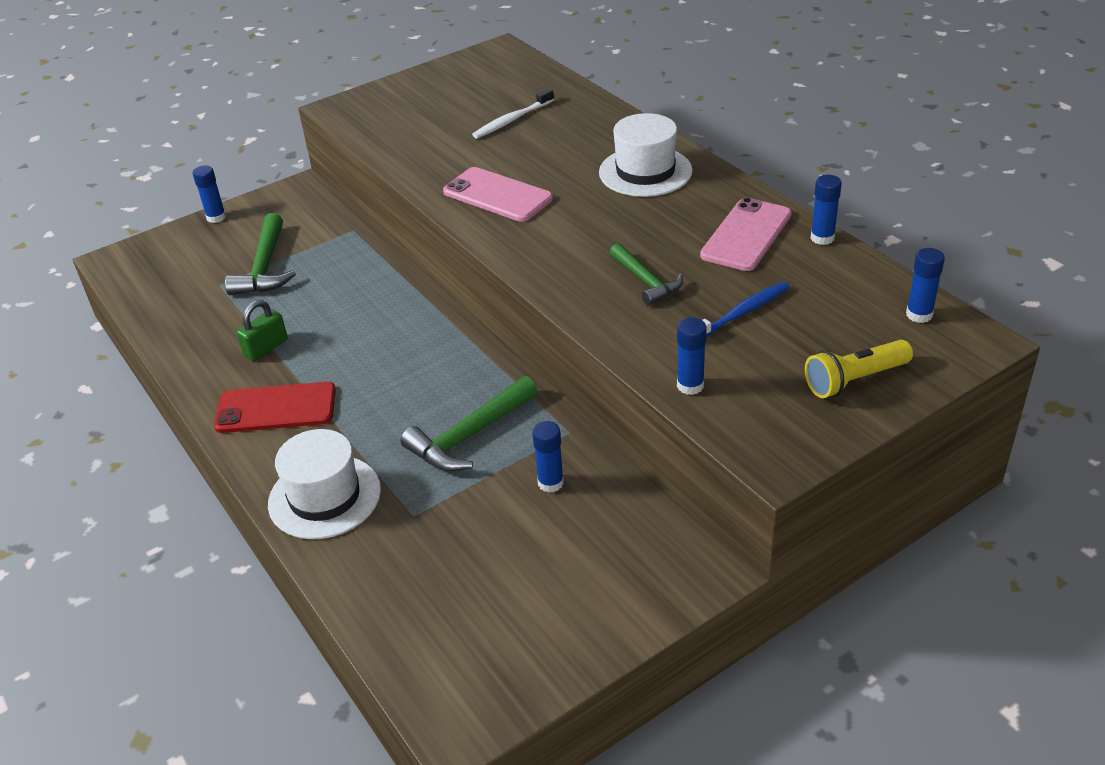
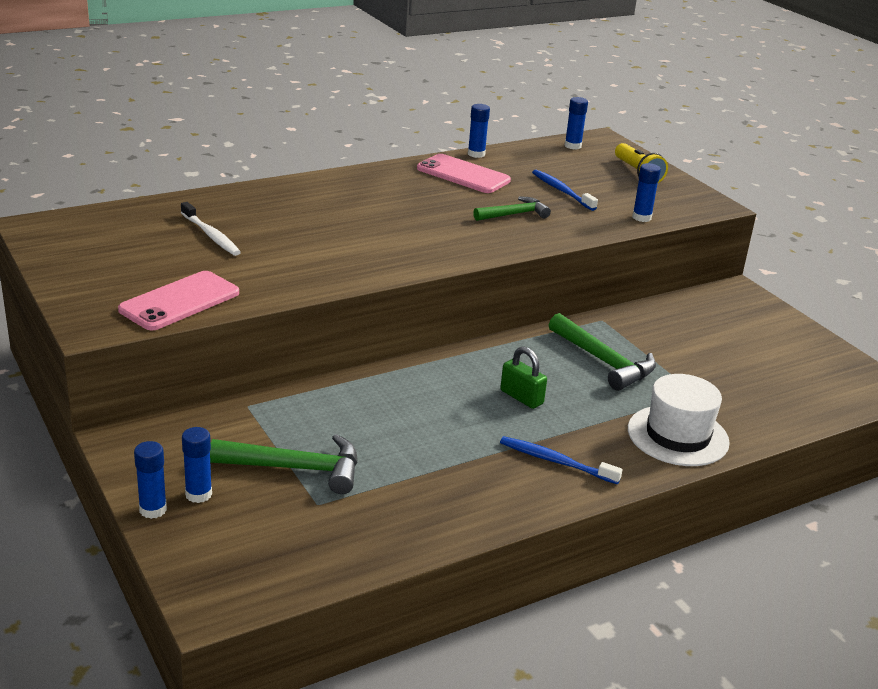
camera: 90 degrees left, 10 degrees down
(266, 348) = (455, 468): green padlock -> green padlock (521, 397)
(276, 408) = (555, 461): red phone -> blue toothbrush
(497, 195) = (355, 255): pink phone -> pink phone (179, 301)
(550, 483) = (658, 333): blue glue stick -> blue glue stick (198, 494)
(645, 172) = (350, 193): white hat -> none

